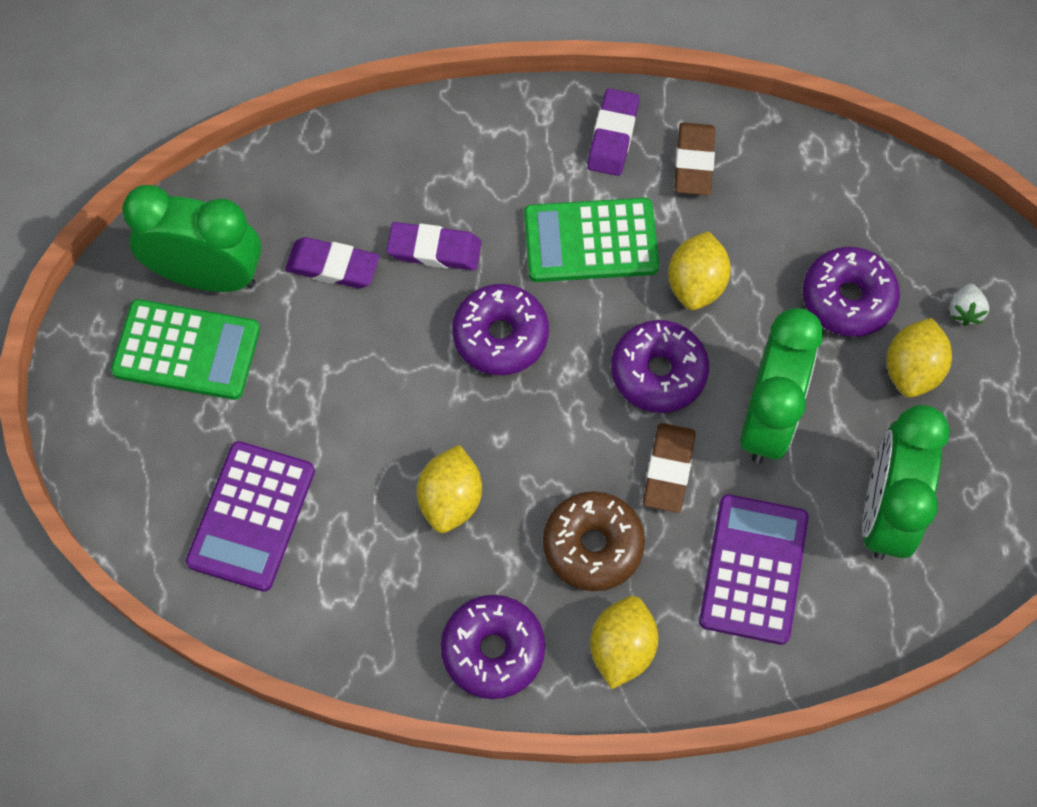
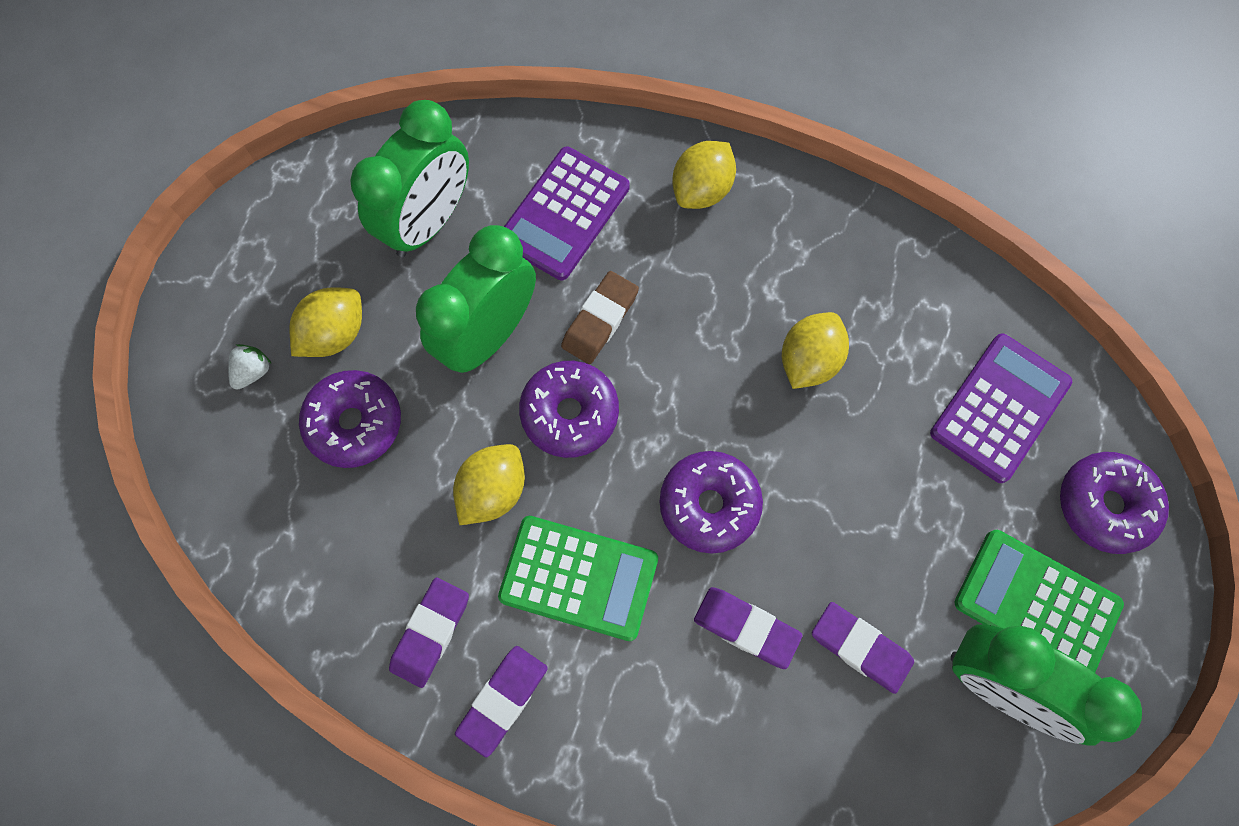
camera: 160 degrees left, 5 degrees up
(493, 650) = (810, 223): purple donut -> purple donut (1104, 505)
(593, 546) = (694, 278): brown donut -> none
(693, 162) = (431, 632): brown eraser -> purple eraser

